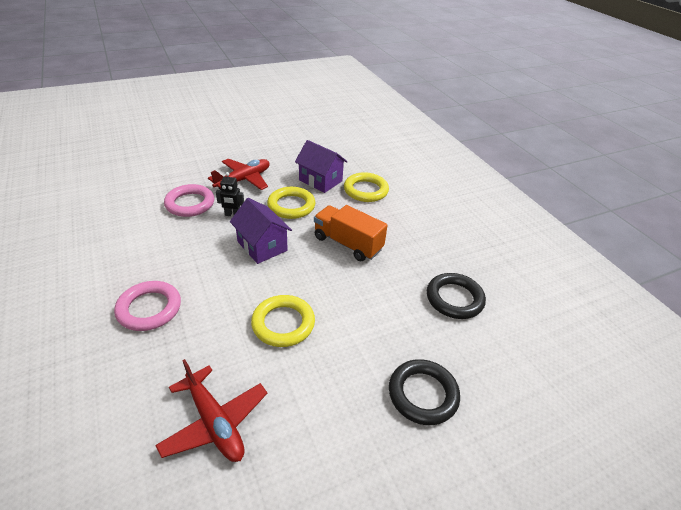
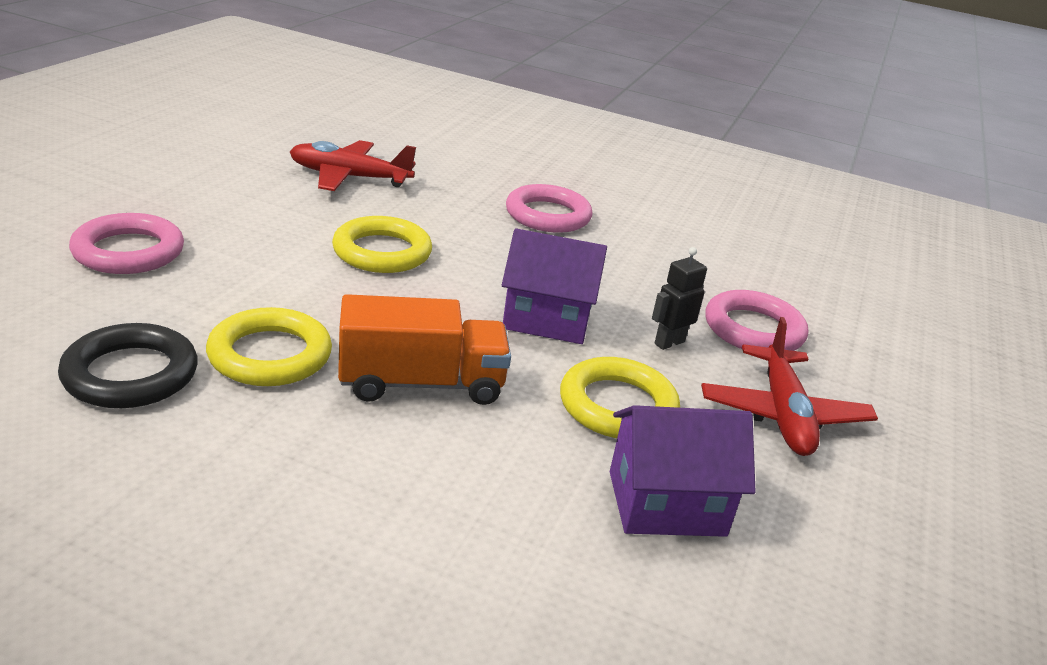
camera: 135 degrees right, 10 degrees down
(365, 190) = (537, 537): yellow ring -> yellow ring (270, 355)
(423, 394) = (128, 251): black ring -> pink ring

